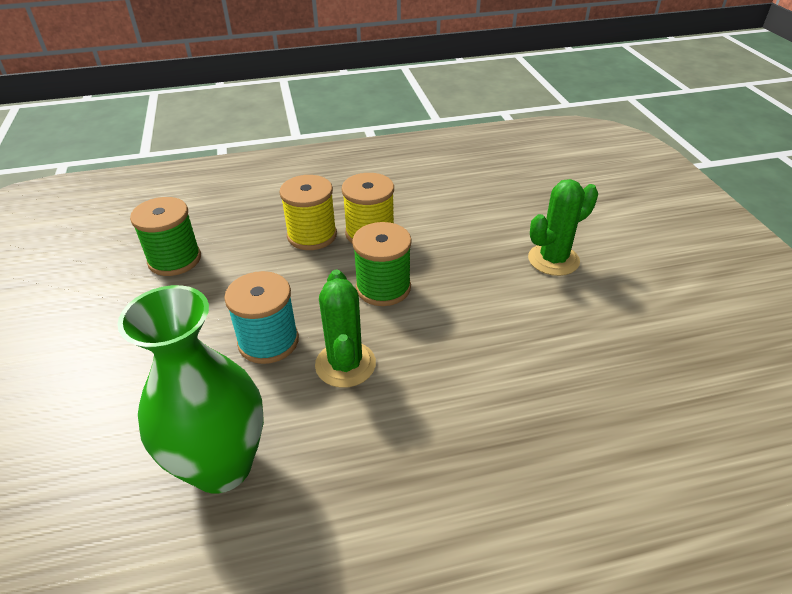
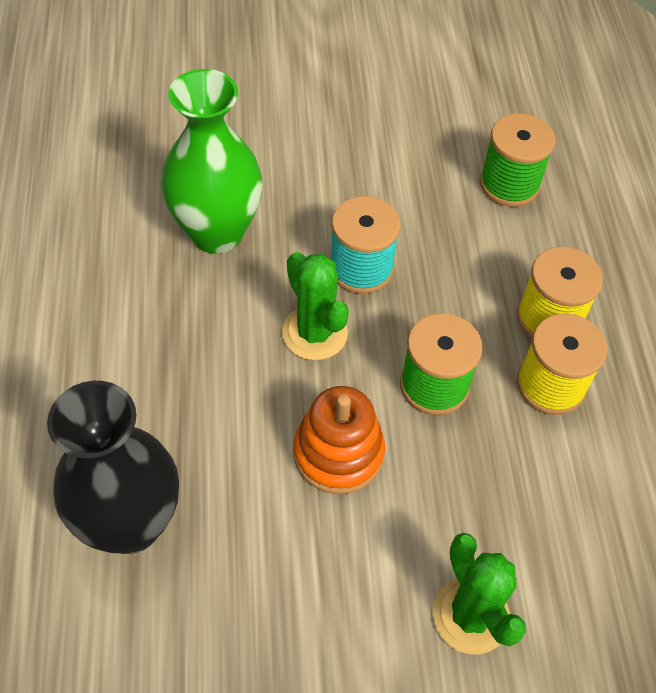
camera: 95 degrees right, 15 degrees up
(345, 364) = (314, 333): green cactus -> green cactus turned 60 degrees clockwise
(460, 335) = (338, 453): none -> orange stacking toy
(583, 468) = (130, 524): none -> black vase

